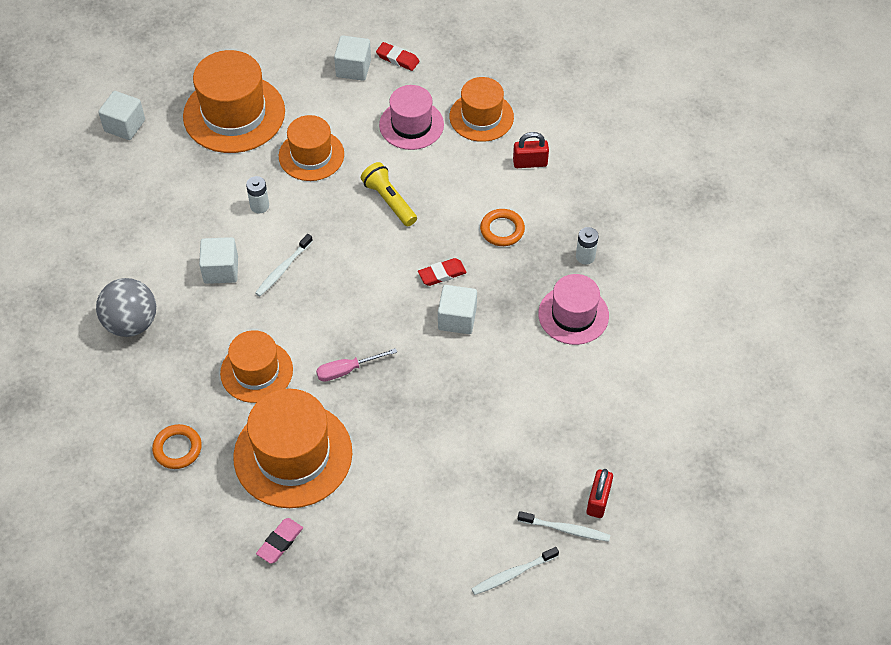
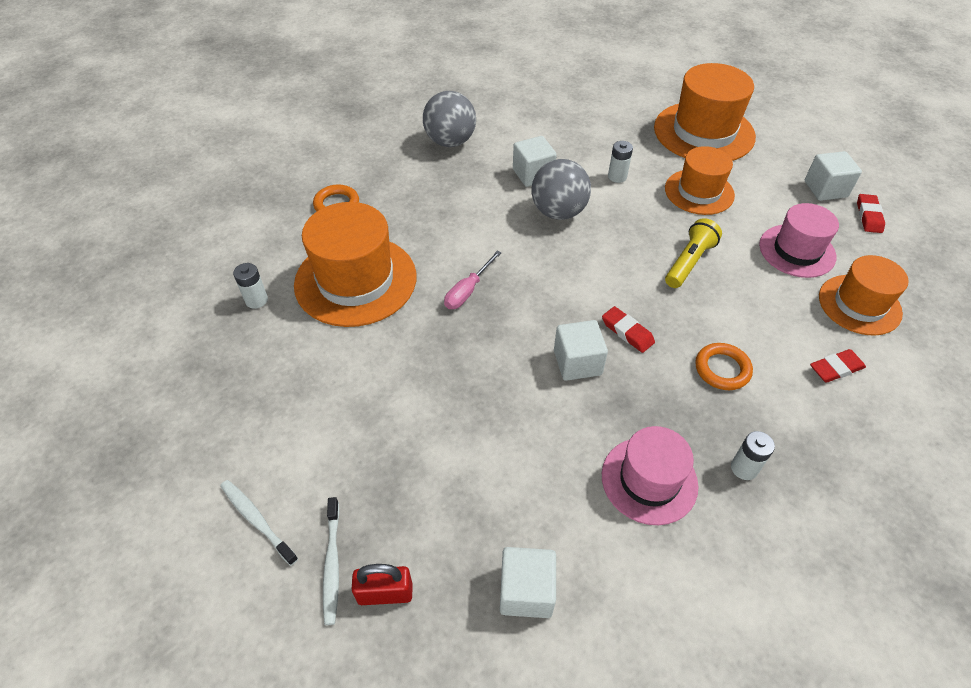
camera: 70 degrees right, 5 degrees down
(125, 125) = (640, 80): white cube -> white cube (526, 591)
(256, 371) = (437, 228): orange hat -> none
(280, 542) = (256, 300): pink eraser -> white battery
(283, 269) = (558, 212): white toothbrush -> grey ball
(347, 370) = (468, 291): pink screwdriver -> pink screwdriver turned 105 degrees counterclockwise
(530, 163) = (836, 368): red padlock -> red eraser

